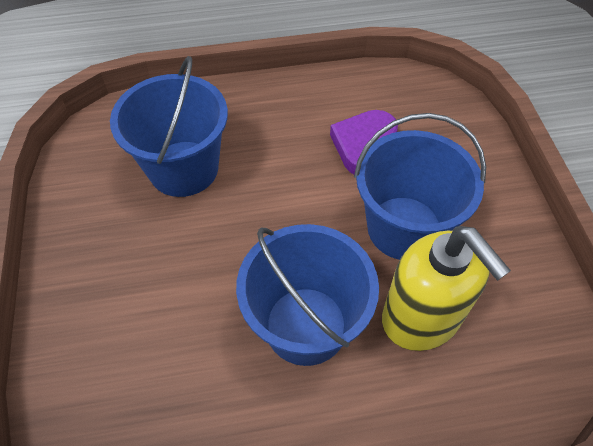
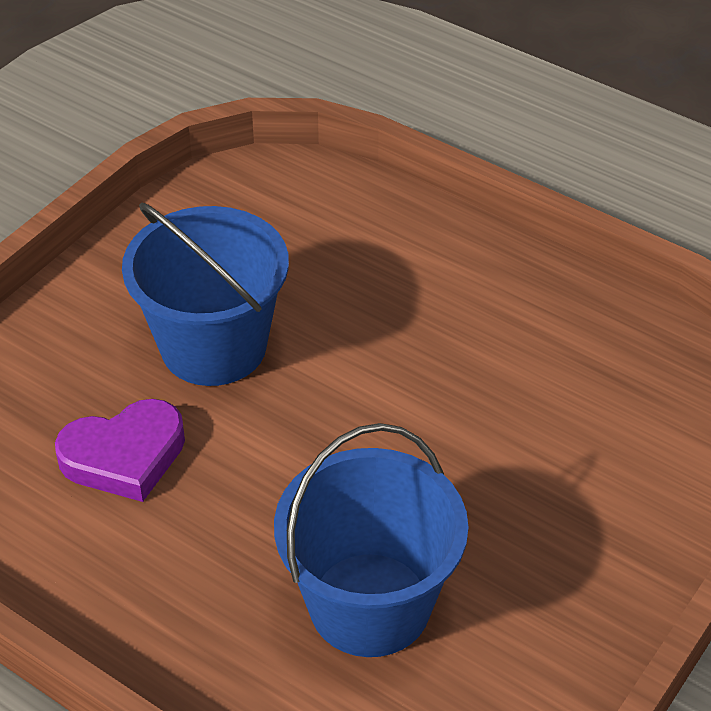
camera: 135 degrees left, 10 degrees down
(306, 325) = (417, 343): blue bucket -> none
(422, 318) = (307, 275): yellow soap dispenser -> none

